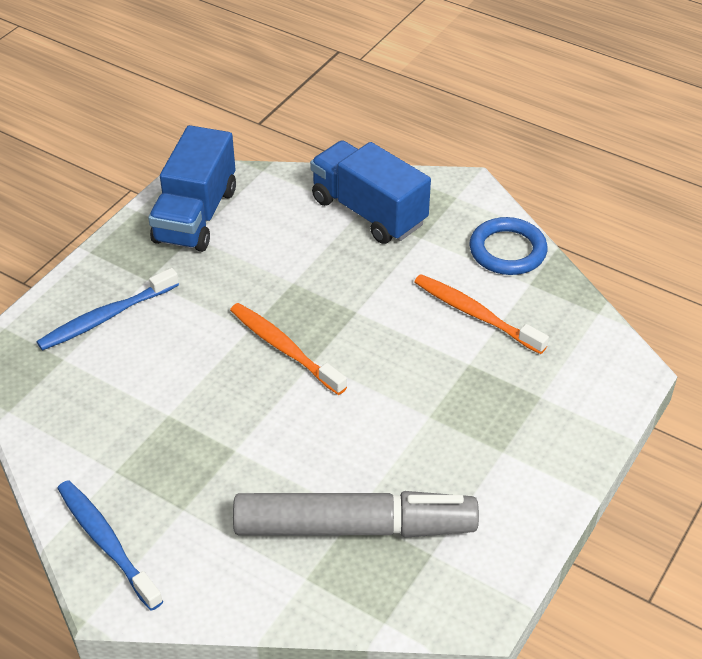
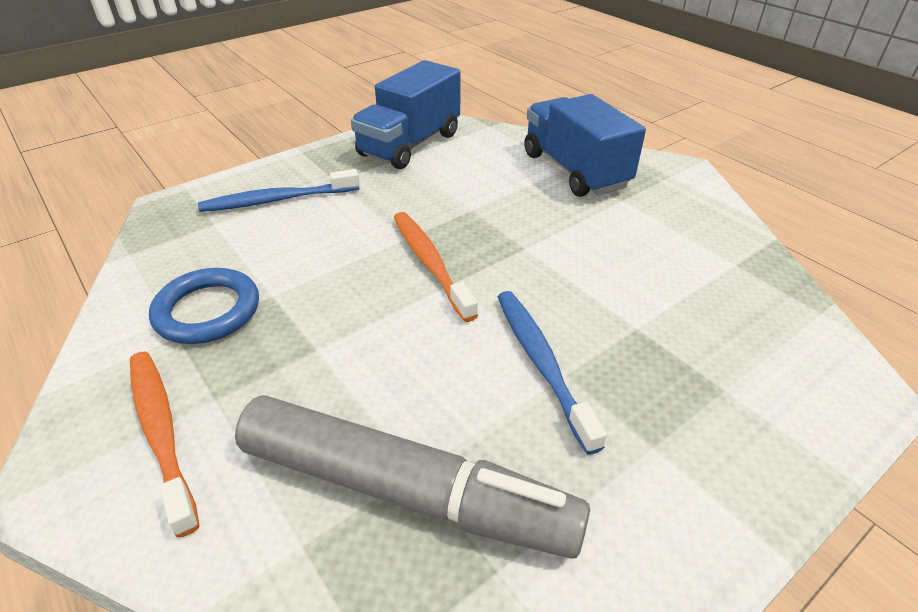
camera: 20 degrees right, 5 degrees down
(106, 543) = (104, 412): blue toothbrush -> blue toothbrush (541, 363)
(475, 314) = (661, 279): orange toothbrush -> orange toothbrush (161, 433)
(507, 251) = (716, 229): blue ring -> blue ring (207, 311)

